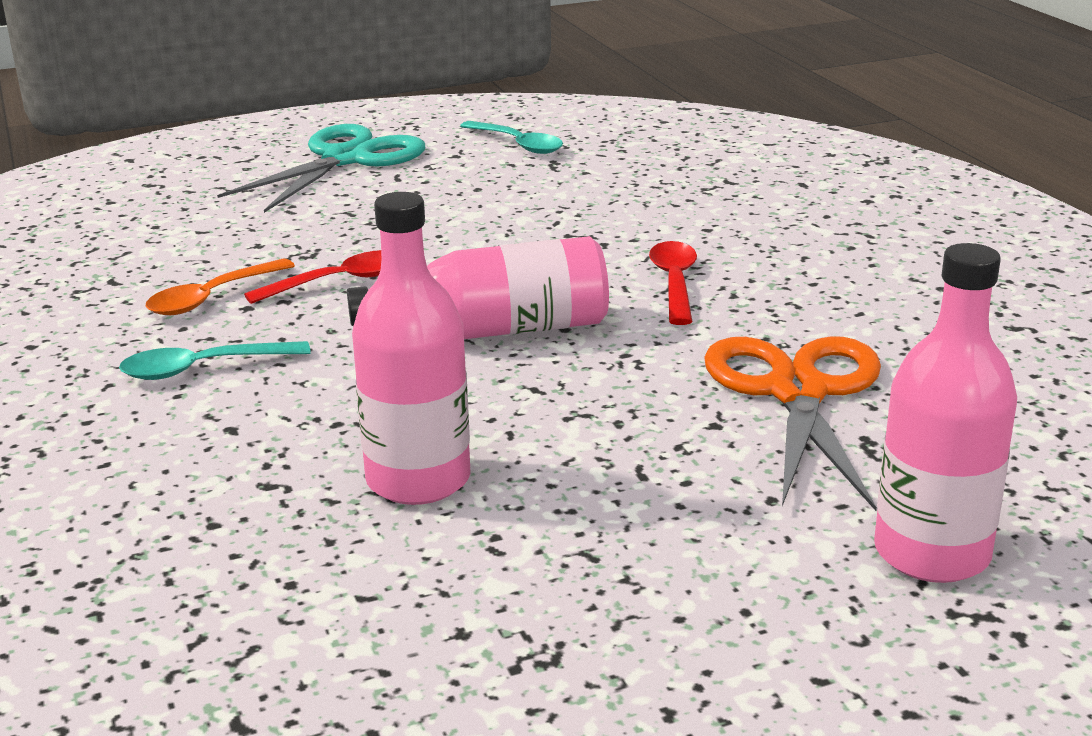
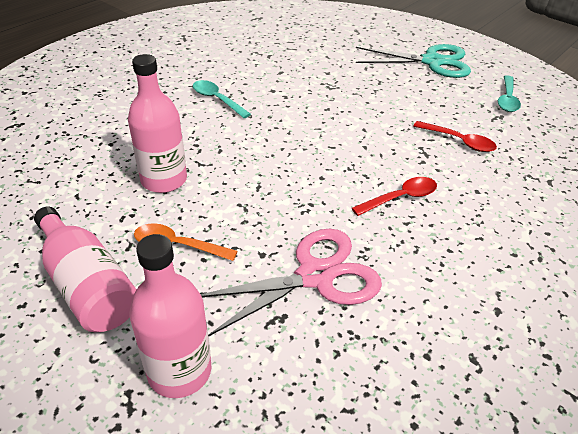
camera: 60 degrees right, 15 degrees up
(212, 297) = (273, 80): orange spoon -> orange spoon (178, 245)
(339, 282) = (312, 103): red spoon -> red spoon (459, 141)
(497, 330) = (303, 158): pink bottle -> pink bottle (88, 285)
(797, 392) = (315, 276): orange scissors -> pink scissors

